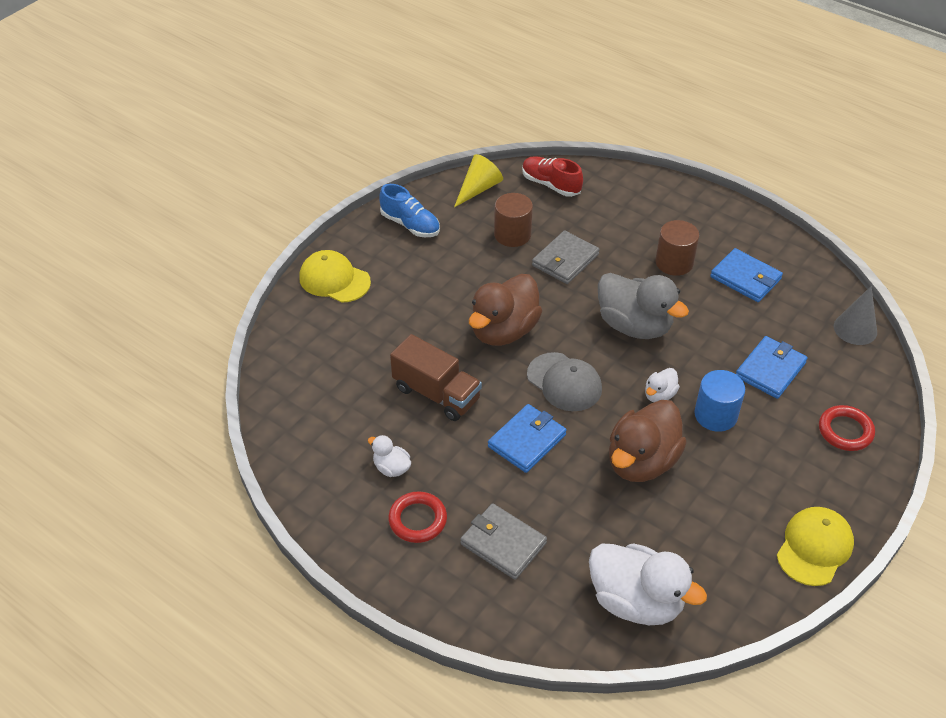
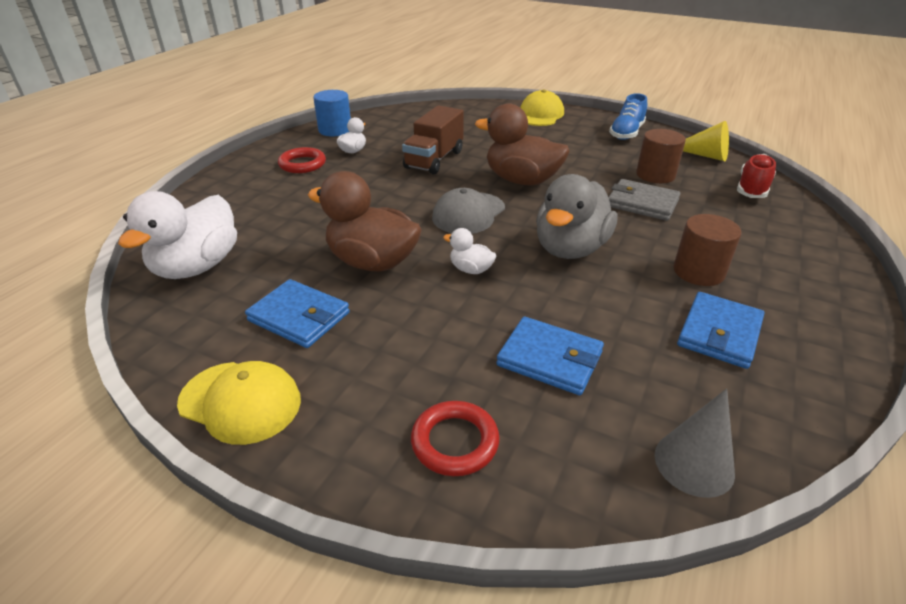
camera: 80 degrees right, 10 degrees down
(503, 543) = (275, 198): grey wallet -> none
(527, 441) = (390, 200): blue wallet -> blue wallet (299, 317)
(715, 415) = (452, 311): blue cylinder -> blue cylinder (335, 130)

